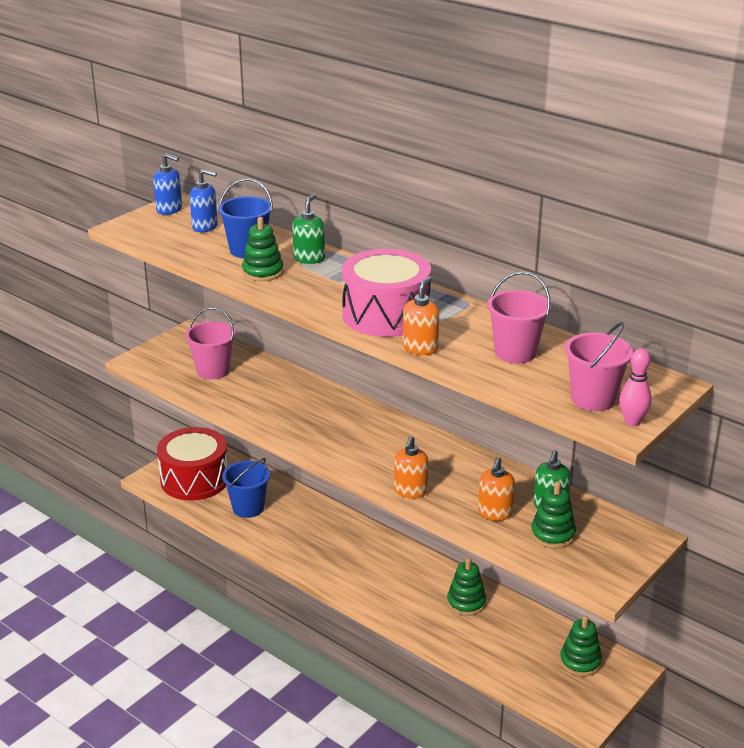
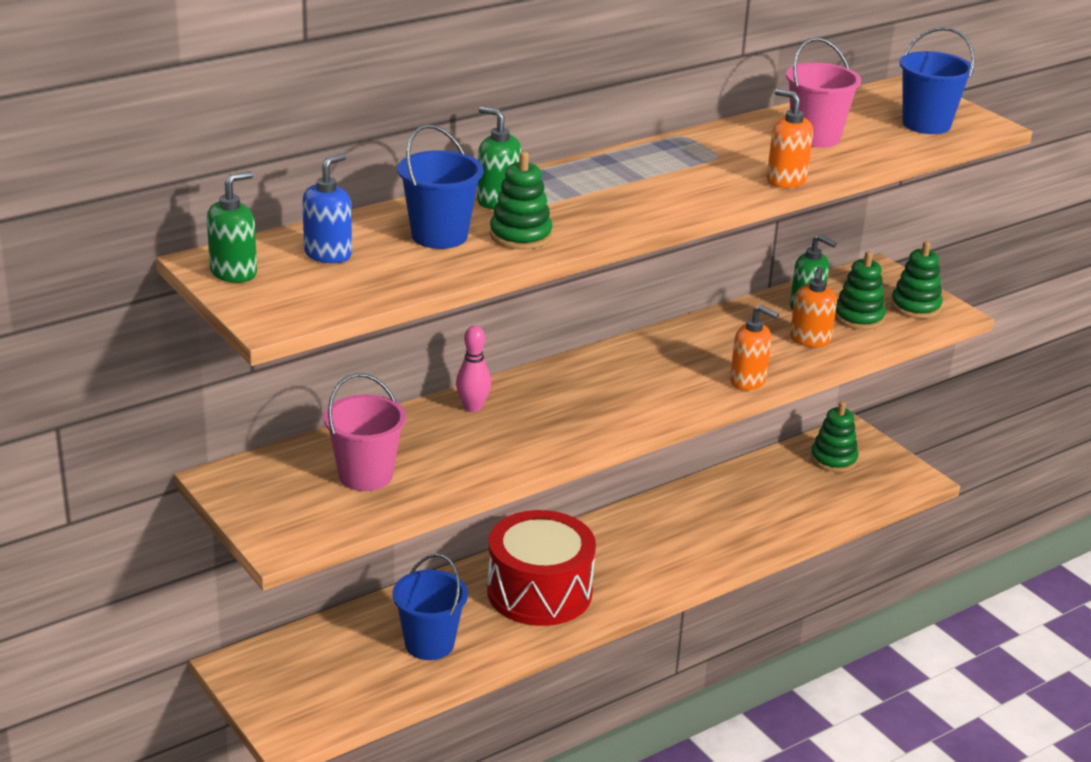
camera: 75 degrees left, 0 degrees up
(169, 210) = (234, 273): blue soap dispenser -> green soap dispenser
(194, 479) = (324, 686): red drum -> red drum (539, 592)
(386, 315) = (691, 183): pink drum -> none
(466, 602) = (711, 507): green stacking toy -> green stacking toy (915, 307)
(495, 513) = (810, 340): orange soap dispenser -> orange soap dispenser turned 75 degrees clockwise
(593, 399) = (926, 124): pink bucket -> blue bucket
(632, 421) = (974, 118): pink bowling pin -> pink bowling pin (472, 407)

